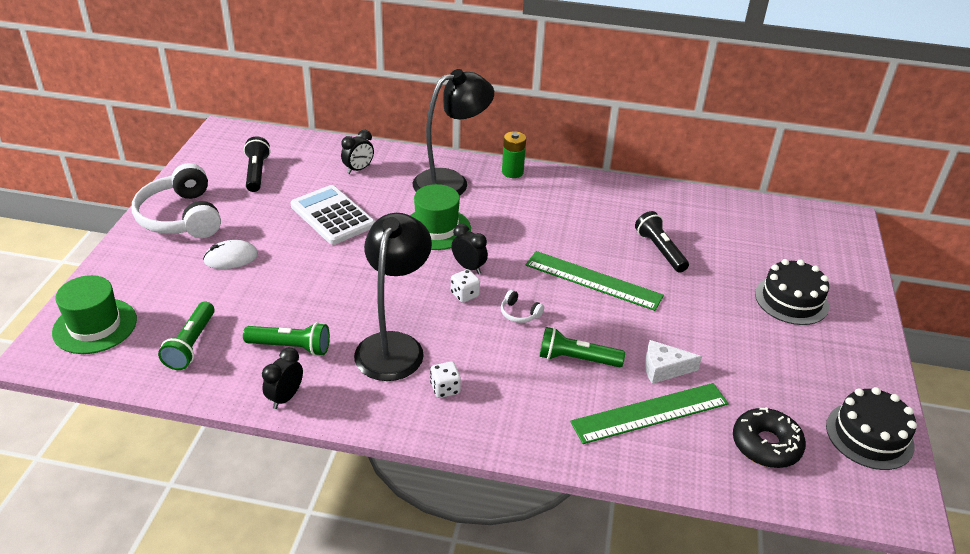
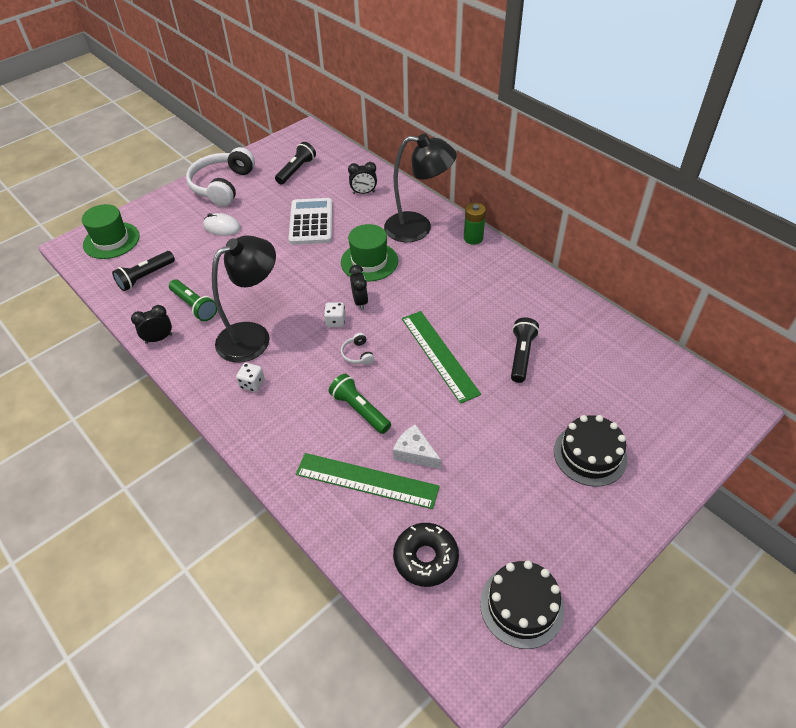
camera: 40 degrees right, 10 degrees up
(191, 344) = (145, 277): green flashlight -> black flashlight

